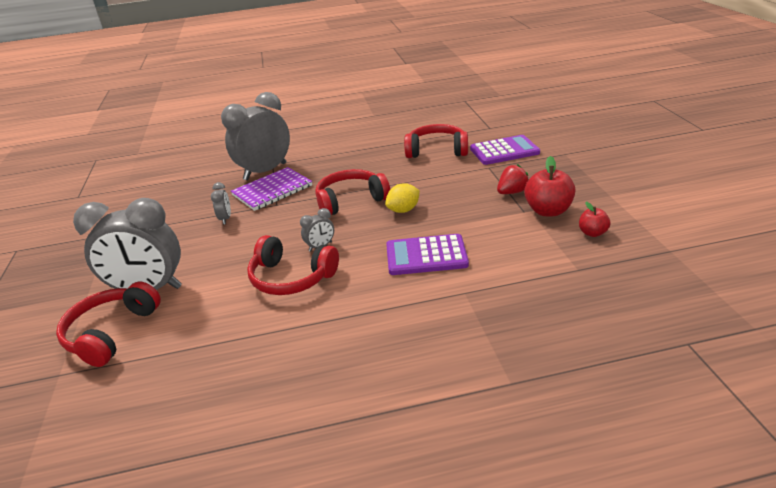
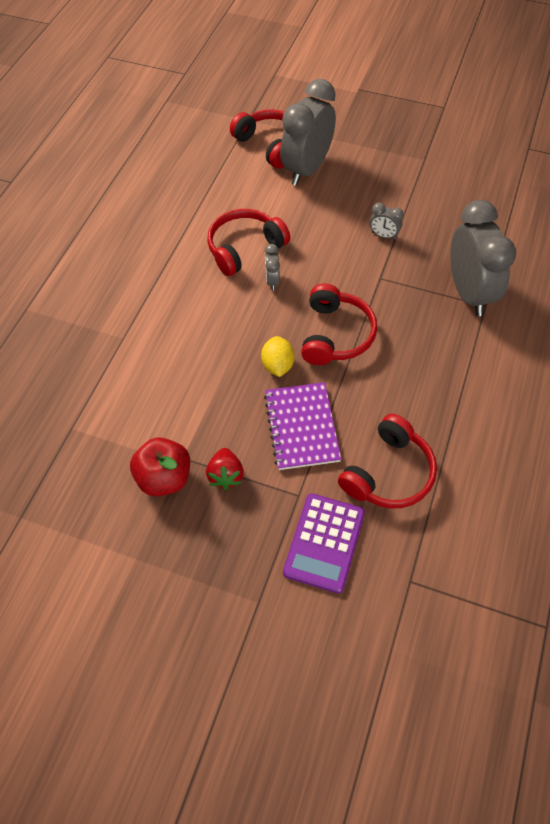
camera: 120 degrees right, 25 degrees up
(272, 190) = (414, 284): purple notebook -> purple notebook (301, 427)
(426, 256) = (190, 341): purple calculator -> none
(592, 233) = (99, 482): red apple -> none

